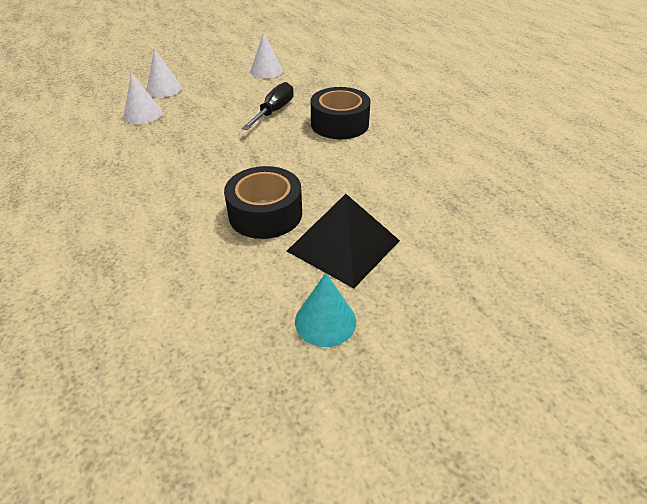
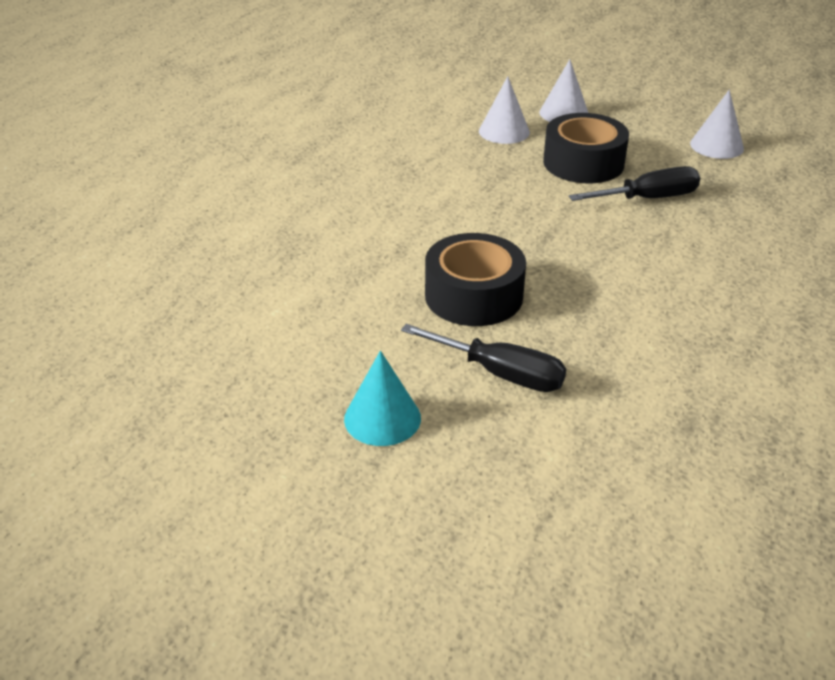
camera: 50 degrees right, 5 degrees down
(339, 124) = (706, 255): black tape -> black tape (583, 163)
(343, 245) = (500, 374): black pyramid -> black screwdriver

